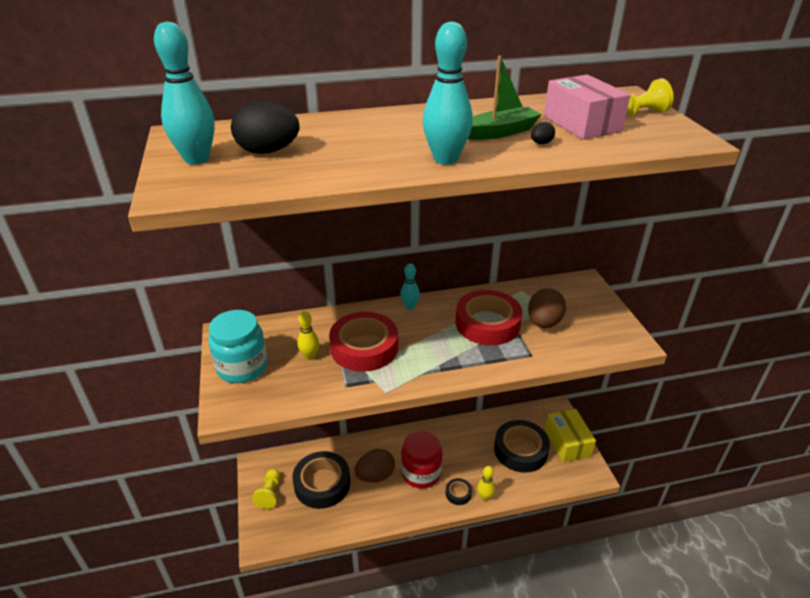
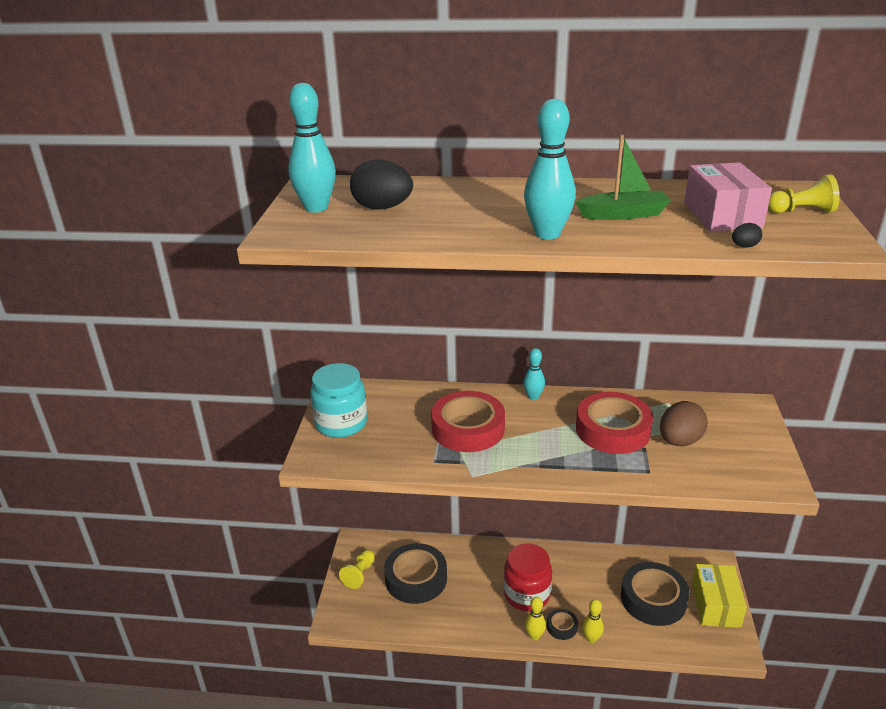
camera: 20 degrees right, 5 degrees down
(309, 356) = (409, 426): yellow bowling pin -> yellow bowling pin (534, 636)
(375, 476) = (475, 584): brown egg -> none
(541, 143) = (660, 230): black egg -> black egg (744, 246)

